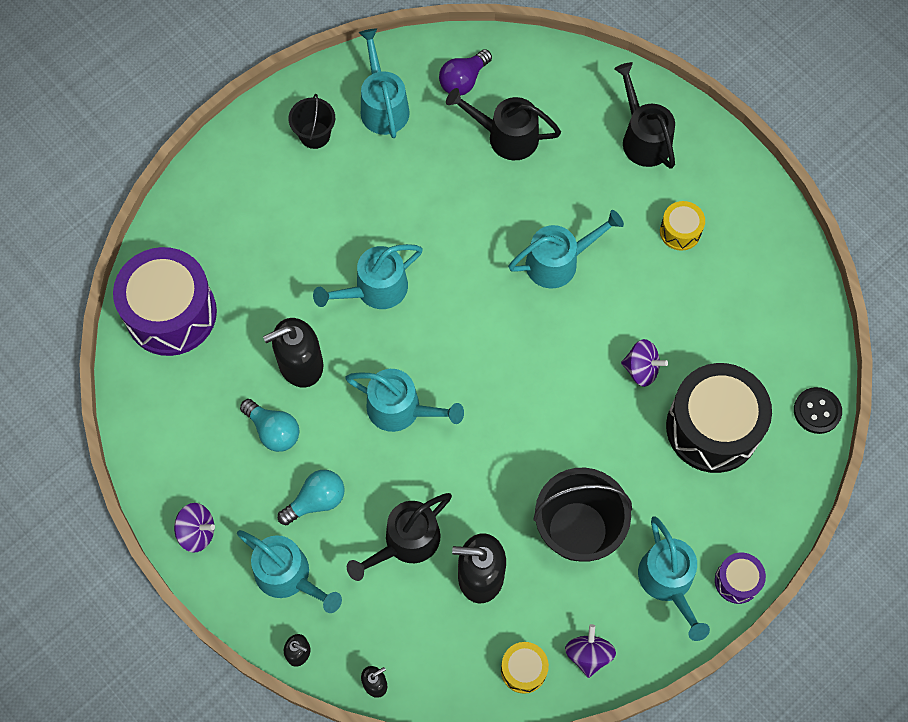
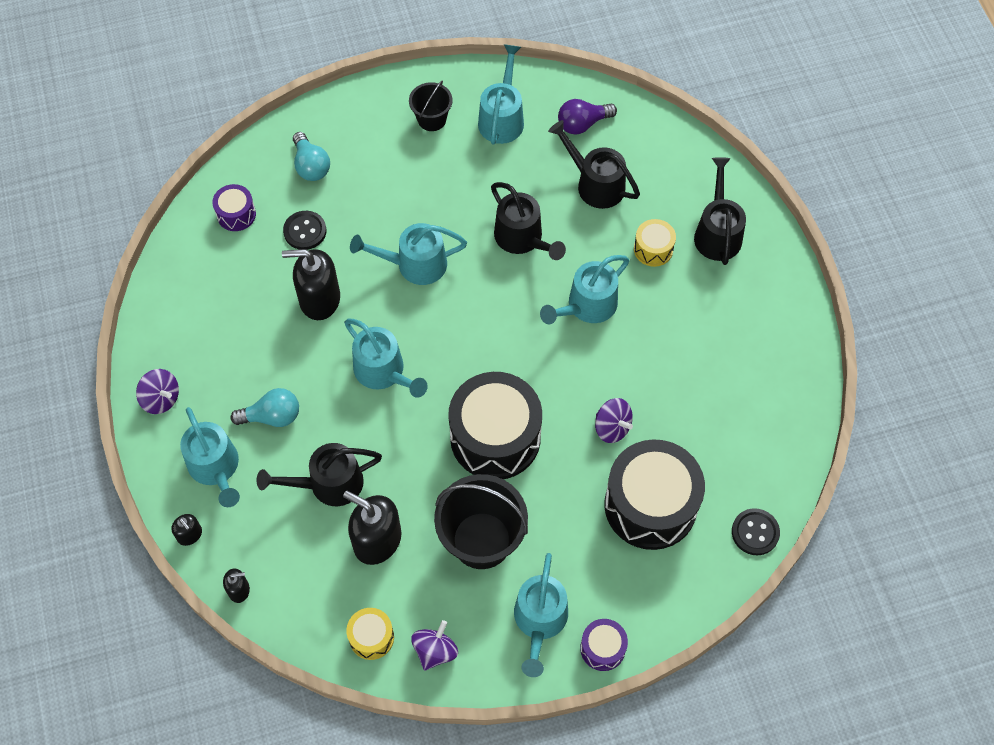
camera: 25 degrees right, 5 degrees down
(171, 313) = (236, 214): purple drum -> purple drum, size x0.46
(249, 301) = (305, 231): none -> black button
(273, 431) = (268, 344): turquoise light bulb -> turquoise light bulb (311, 166)
(465, 220) = (523, 239): none -> black watering can
(539, 426) = (495, 437): none -> black drum
(559, 261) = (586, 306): turquoise watering can -> turquoise watering can turned 135 degrees clockwise
(680, 231) = (709, 325): yellow drum -> yellow drum (653, 249)

